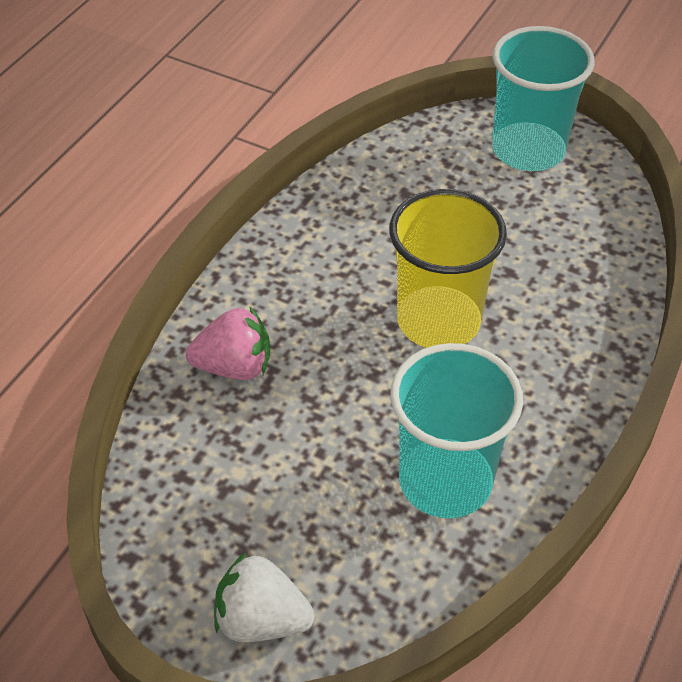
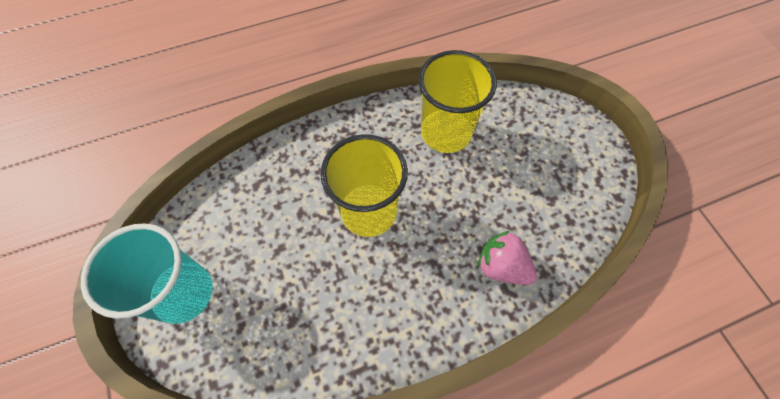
camera: 140 degrees left, 15 degrees up
(261, 620) = (571, 132): white strawberry -> none
(445, 481) = (446, 132): turquoise cup -> yellow cup

